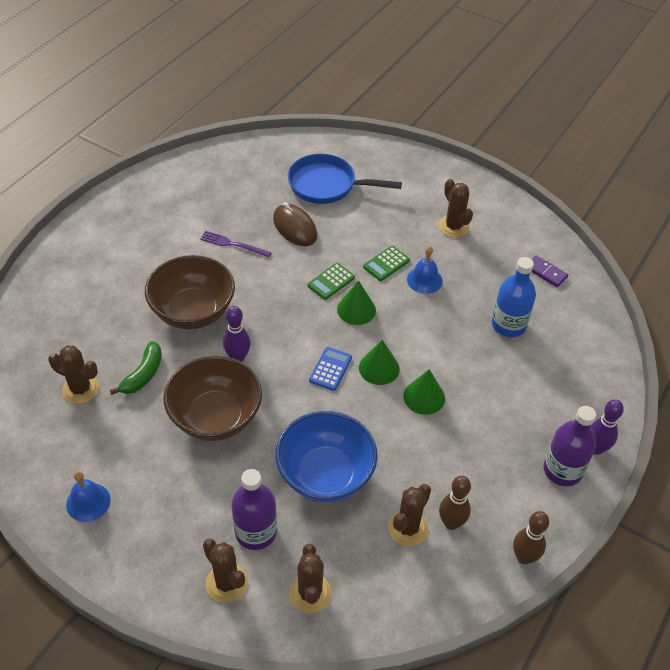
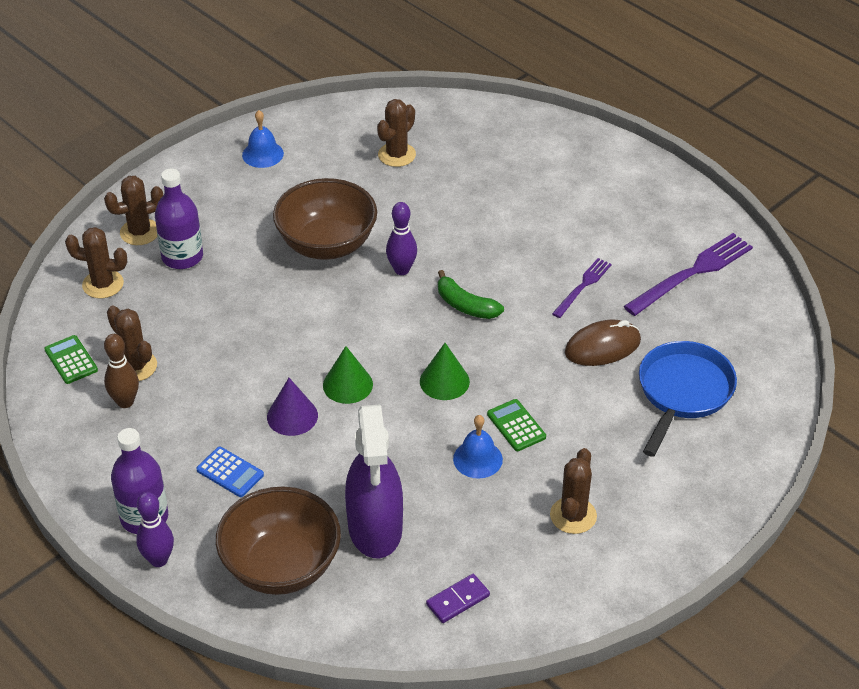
camera: 105 degrees right, 5 degrees down
(143, 375) = (401, 198): green banana -> green banana (465, 305)
(193, 312) = (479, 242): brown bowl -> brown bowl (281, 566)
(206, 188) = (692, 273): none -> purple fork
(325, 475) = (224, 315): blue bowl -> none
(330, 369) = (360, 342): blue calculator -> blue calculator (230, 472)
(331, 281) = (497, 366): green calculator -> green calculator (71, 360)
(424, 397) = (292, 416): green cone -> purple cone
(453, 227) = (573, 515): brown cactus -> brown cactus turned 60 degrees counterclockwise
(508, 325) = (375, 528): blue bottle -> purple spray bottle
(524, 557) = (60, 451): brown bowling pin -> none

